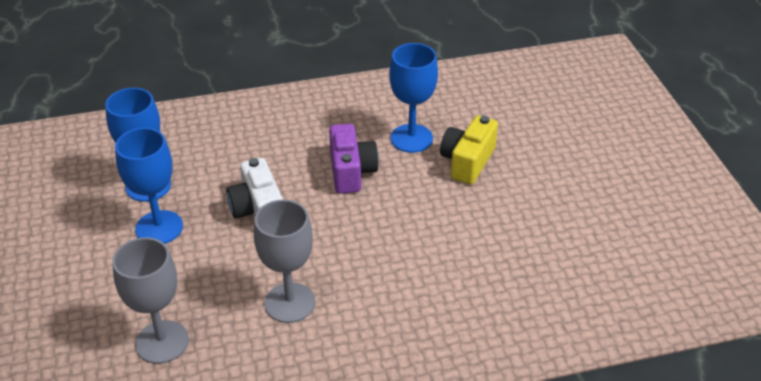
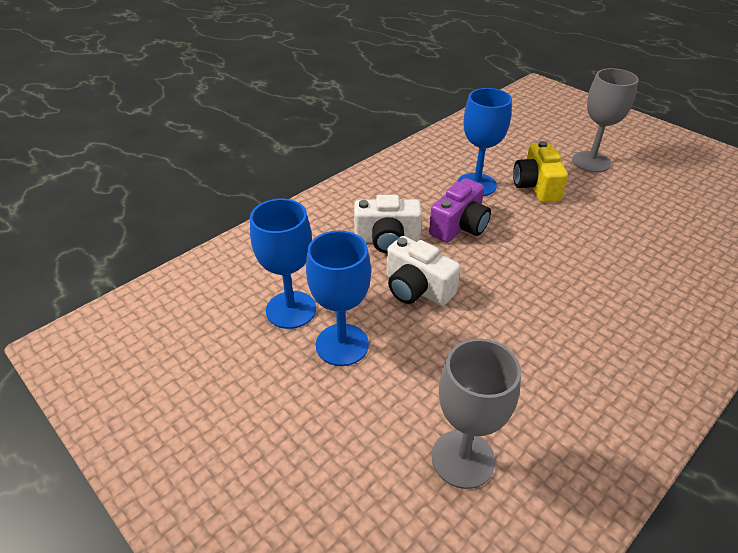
camera: 30 degrees left, 0 degrees up
(277, 158) = (387, 239): none -> white camera
(290, 303) = (535, 358): grey goblet -> grey goblet (591, 162)
(351, 171) = (459, 226): purple camera -> purple camera turned 75 degrees clockwise

